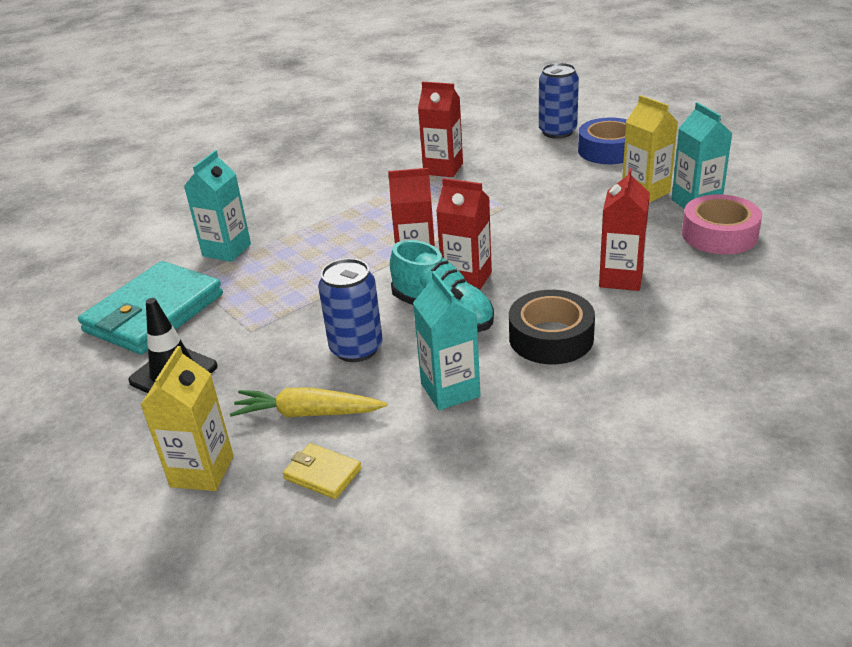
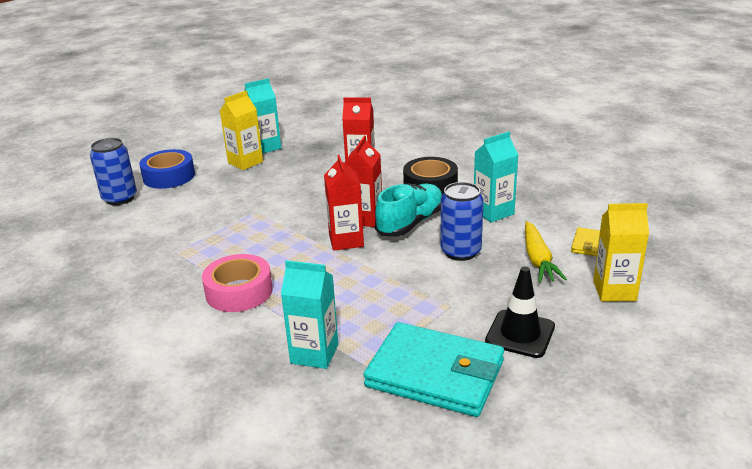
camera: 100 degrees left, 5 degrees down
(443, 169) = (171, 247): red carton -> none
(719, 234) = (308, 141): pink tape -> pink tape (239, 291)

